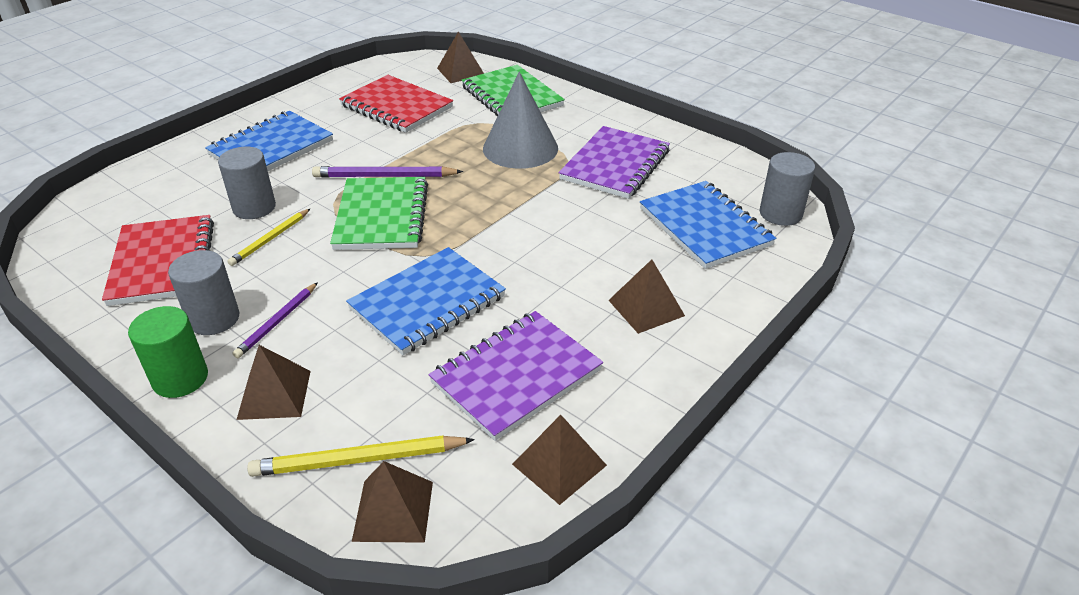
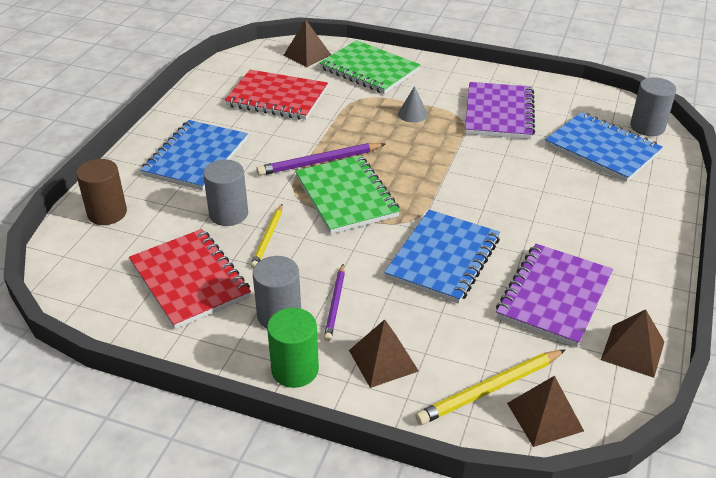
camera: 20 degrees left, 0 degrees up
(147, 182) = (107, 213): none -> brown cylinder
(520, 148) = (413, 114): grey cone -> grey cone, size x0.45
(646, 308) = (606, 221): brown pyramid -> none

